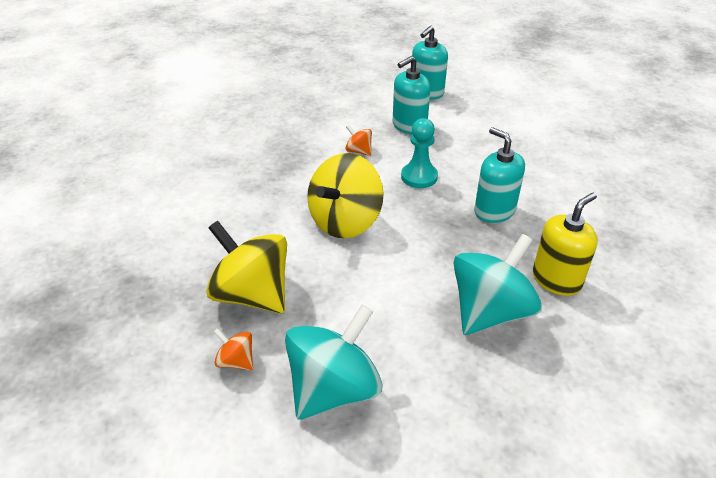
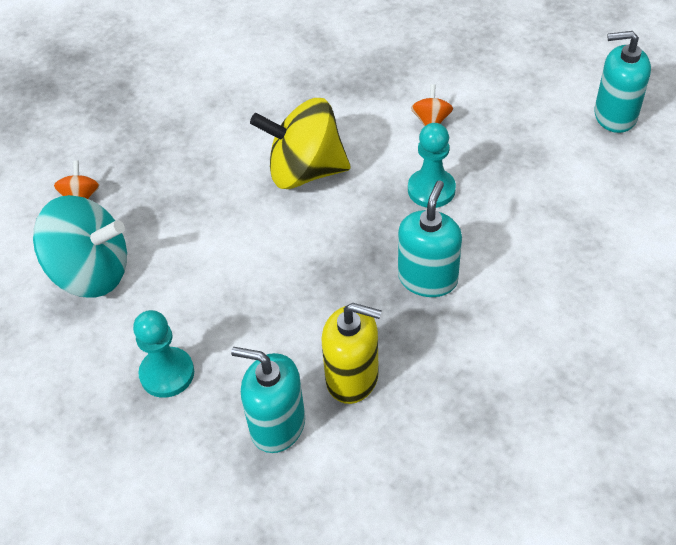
camera: 60 degrees right, 10 degrees up
(252, 294) = (159, 165): yellow spinning top -> none
(409, 126) = (523, 135): turquoise soap dispenser -> turquoise soap dispenser (277, 425)
(486, 381) = (167, 374): none -> turquoise pawn
(490, 311) = (260, 340): turquoise spinning top -> none

